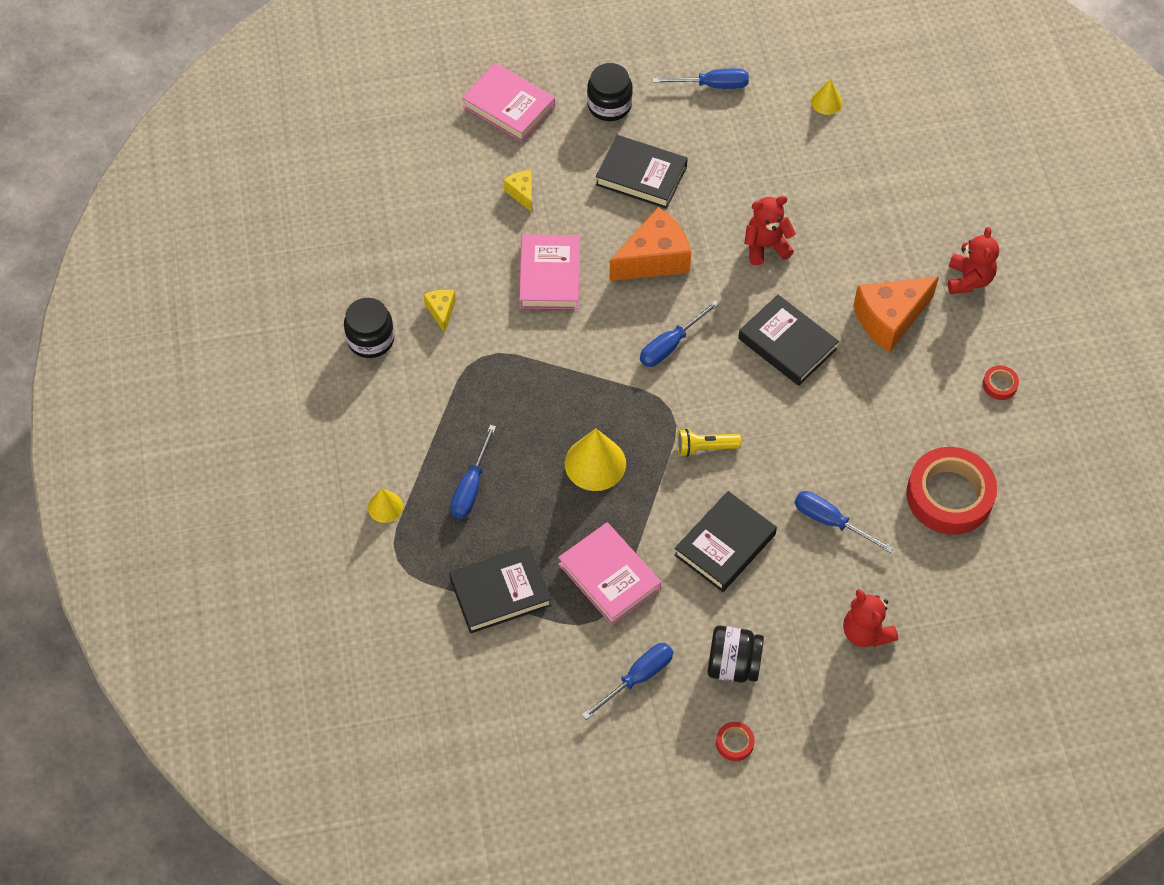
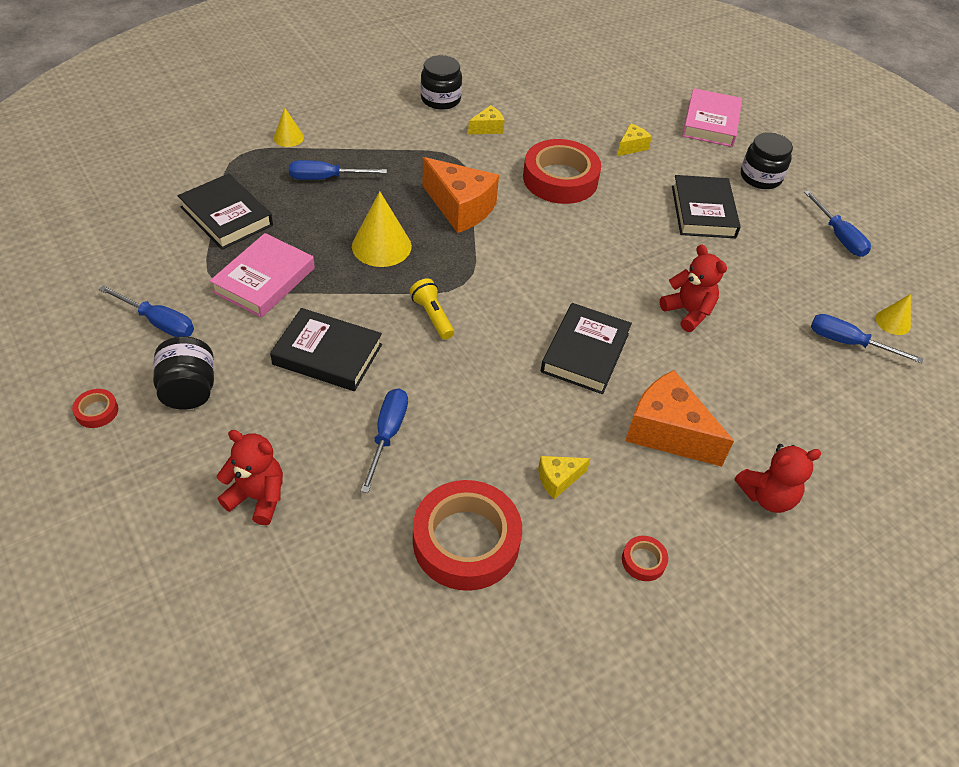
camera: 65 degrees right, 10 degrees down
(549, 276) = (560, 179): pink book -> red tape
(654, 259) = (620, 238): orange cheese -> orange cheese (460, 208)
(670, 345) = (534, 268): blue screwdriver -> blue screwdriver (848, 343)
(866, 632) = (257, 497): red teddy bear -> red teddy bear turned 75 degrees clockwise
(912, 413) = (558, 479): none -> yellow cheese

